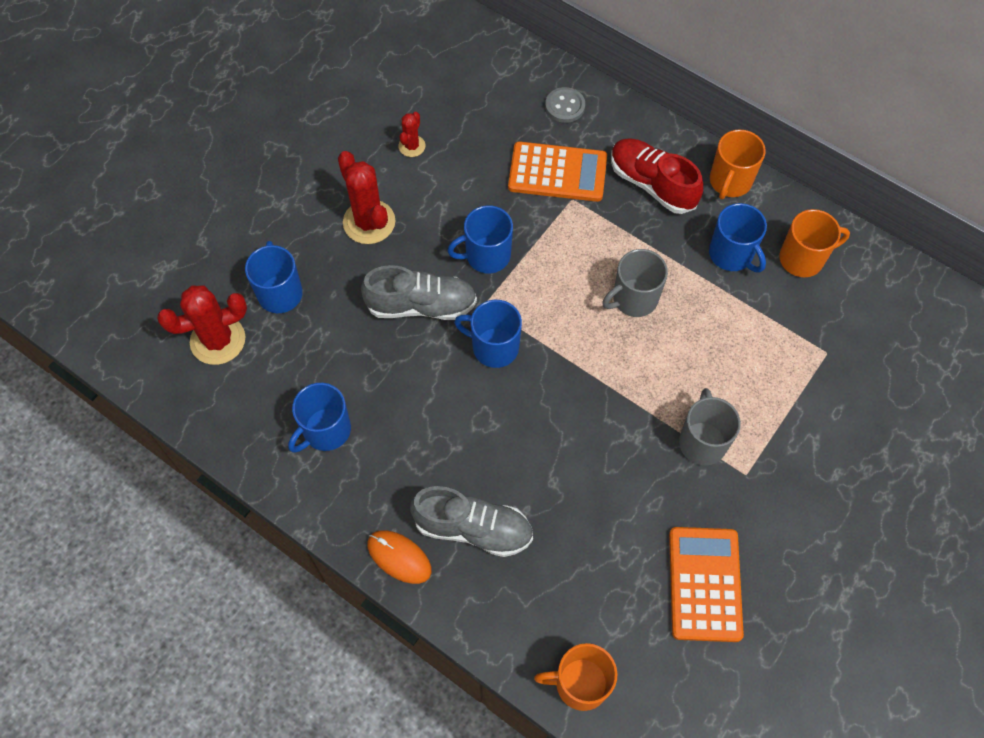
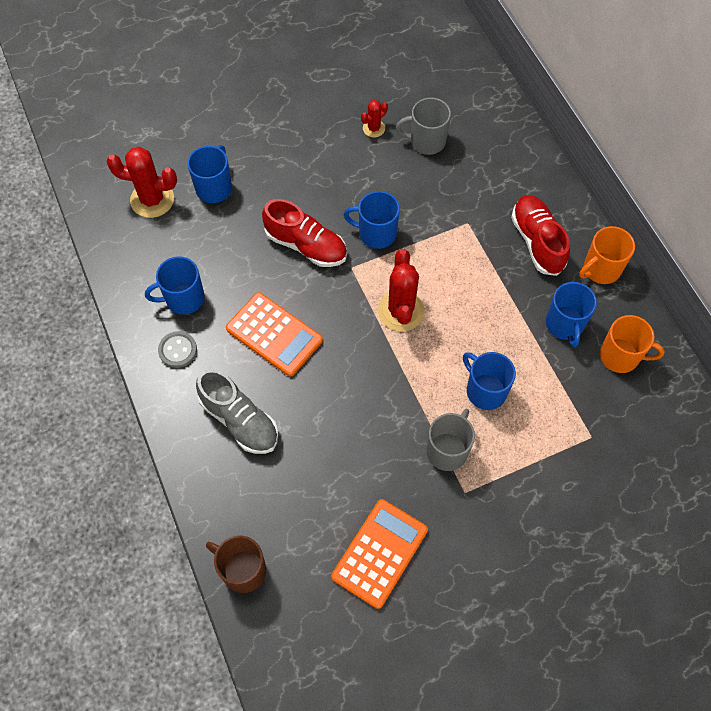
camera: 30 degrees right, 0 degrees up
(369, 222) = (307, 168): red cactus -> red cactus (401, 311)
(399, 557) = (176, 412): orange mouse -> none
(421, 305) = (306, 245): grey shoe -> red shoe
(494, 347) = (338, 301): blue mug -> blue mug (485, 390)
(557, 172) = (469, 198): orange calculator -> orange calculator (274, 334)
(565, 106) = (508, 152): grey button -> grey button (178, 350)
(580, 683) = (243, 570): orange mug -> brown mug
(633, 299) = (465, 319): grey mug -> grey mug (426, 141)

